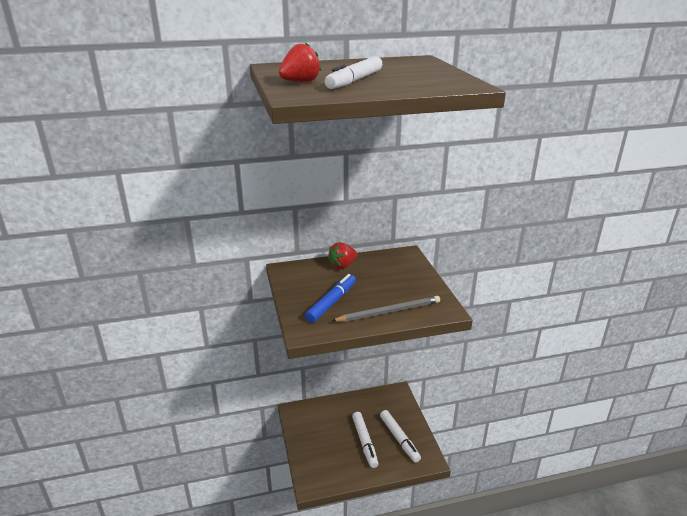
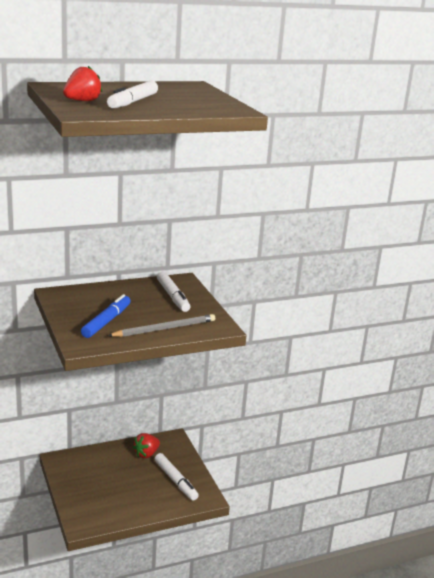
camera: 10 degrees left, 5 degrees down
(342, 266) = (116, 290): red strawberry -> red strawberry (146, 454)
(364, 442) = (138, 485): white marker -> white marker (172, 296)

